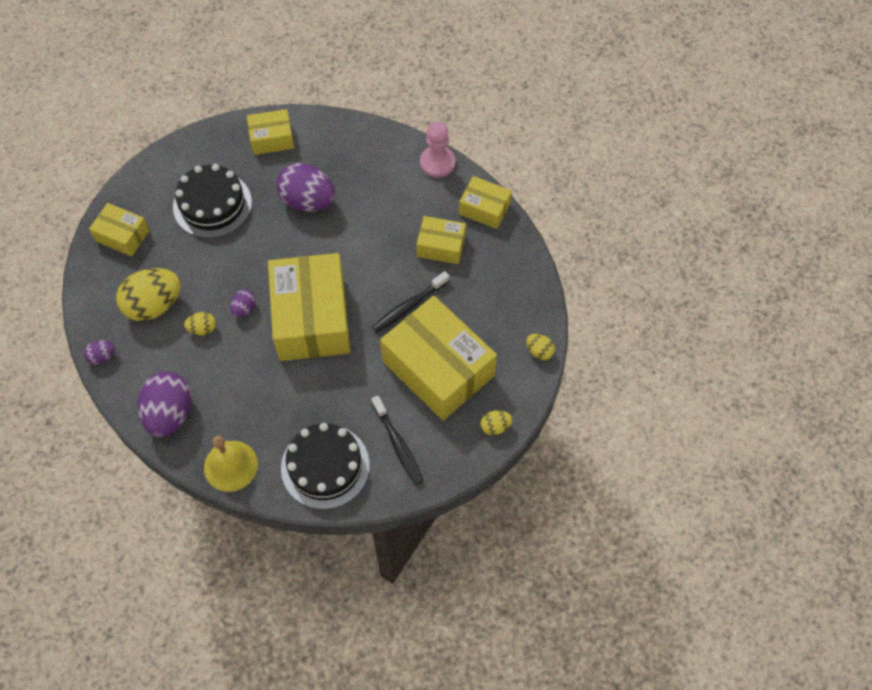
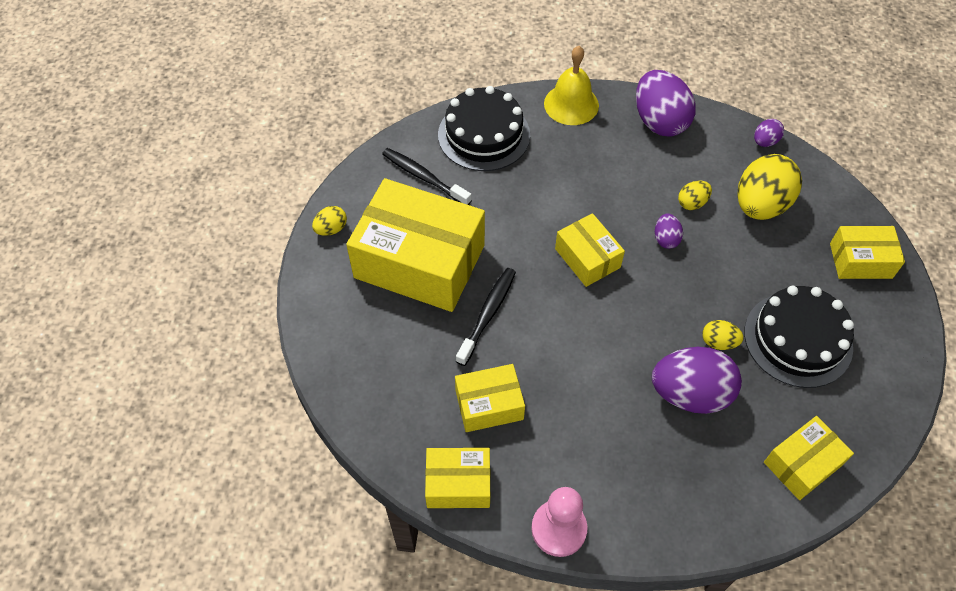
camera: 155 degrees right, 5 degrees down
(312, 318) = (587, 258): yellow box -> yellow box, size x0.51
(539, 351) = (312, 324): yellow egg -> yellow egg (718, 342)

